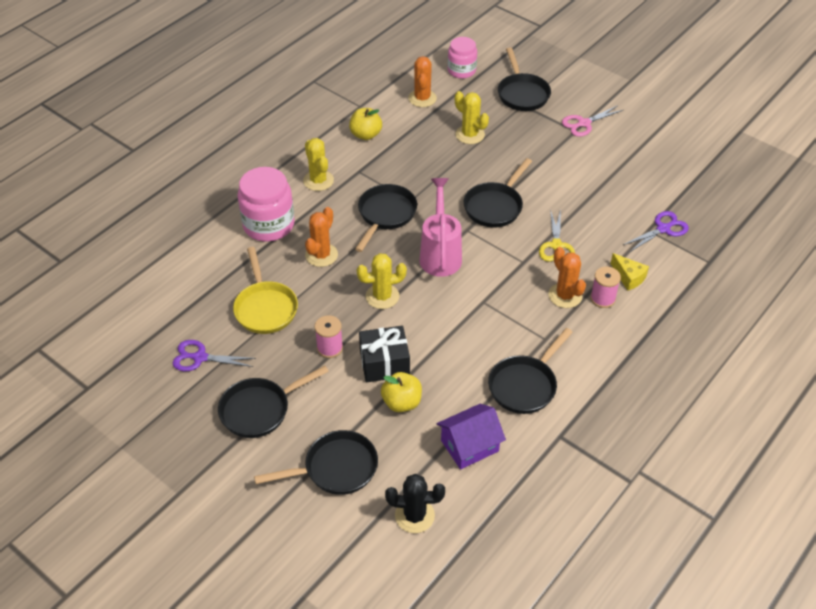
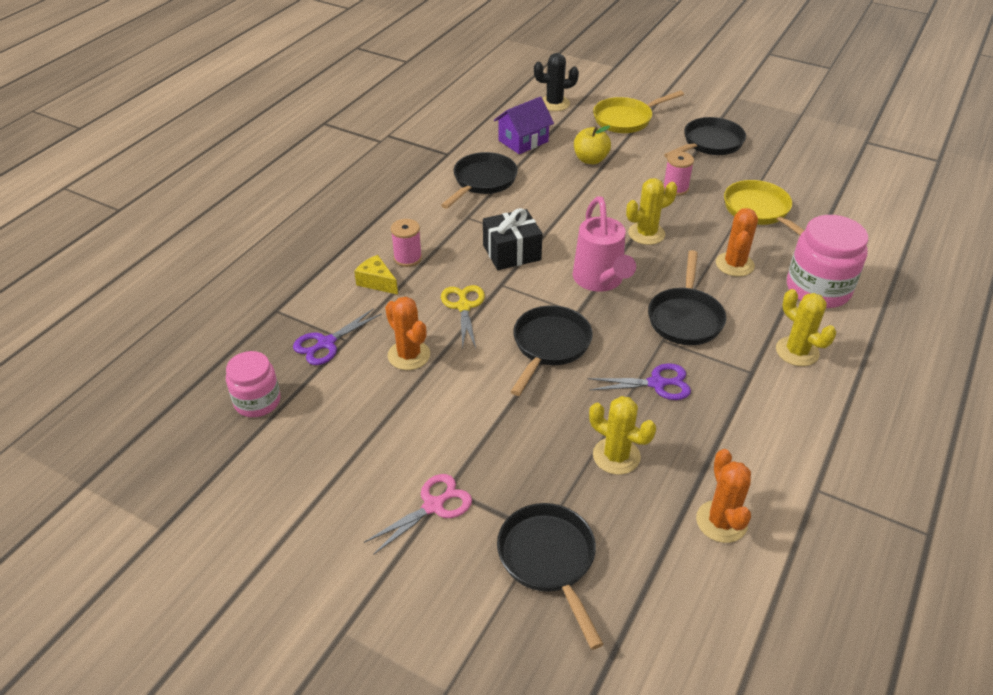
camera: 170 degrees right, 5 degrees down
(200, 357) = (789, 169): purple scissors -> purple scissors (657, 383)
(336, 468) = (626, 119): black pan -> yellow pan
(366, 135) = (775, 433): yellow apple -> none
(384, 363) = (618, 183): black gift -> black gift (511, 252)
(461, 70) = (677, 605): pink jar -> pink jar (257, 401)
(565, 295) = (449, 256): orange cactus -> orange cactus (409, 355)

